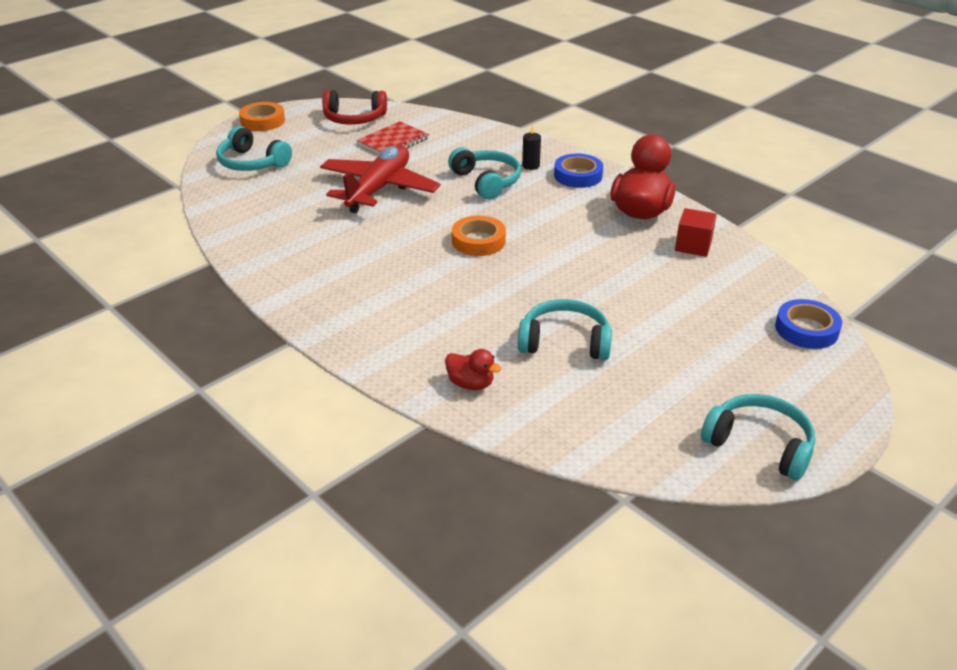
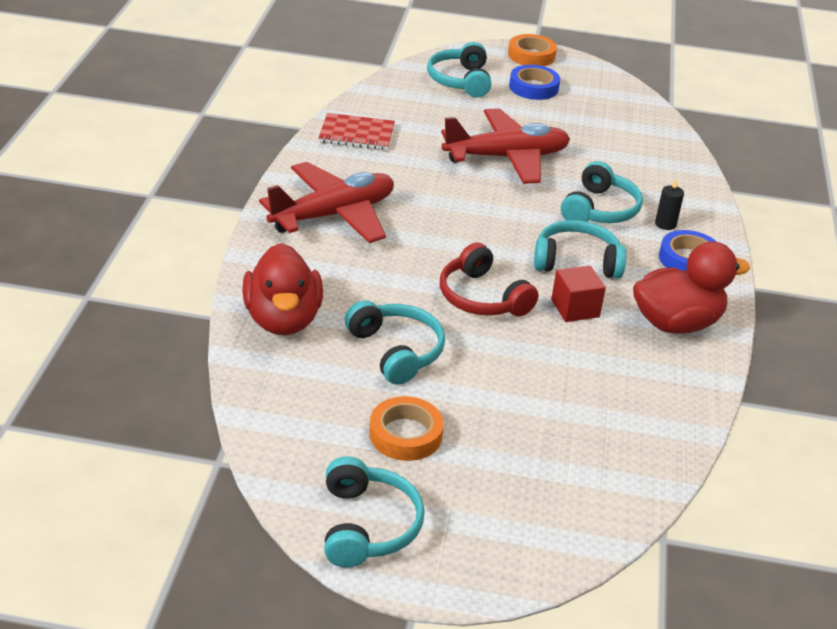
camera: 50 degrees right, 0 degrees up
(354, 118) = (604, 95): red headphones -> red headphones (482, 297)
(357, 298) = (333, 215): none -> red plane
(393, 141) = (595, 132): red notebook -> red notebook (357, 134)
(471, 384) = (283, 320): red duck -> red duck, size x2.01
(478, 241) = (494, 243): orange tape -> orange tape (405, 434)
(536, 217) = (576, 262): none -> turquoise headphones
(693, 246) = (657, 380): red cube -> red cube (575, 308)
(806, 329) = (597, 508): blue tape -> blue tape (533, 87)

